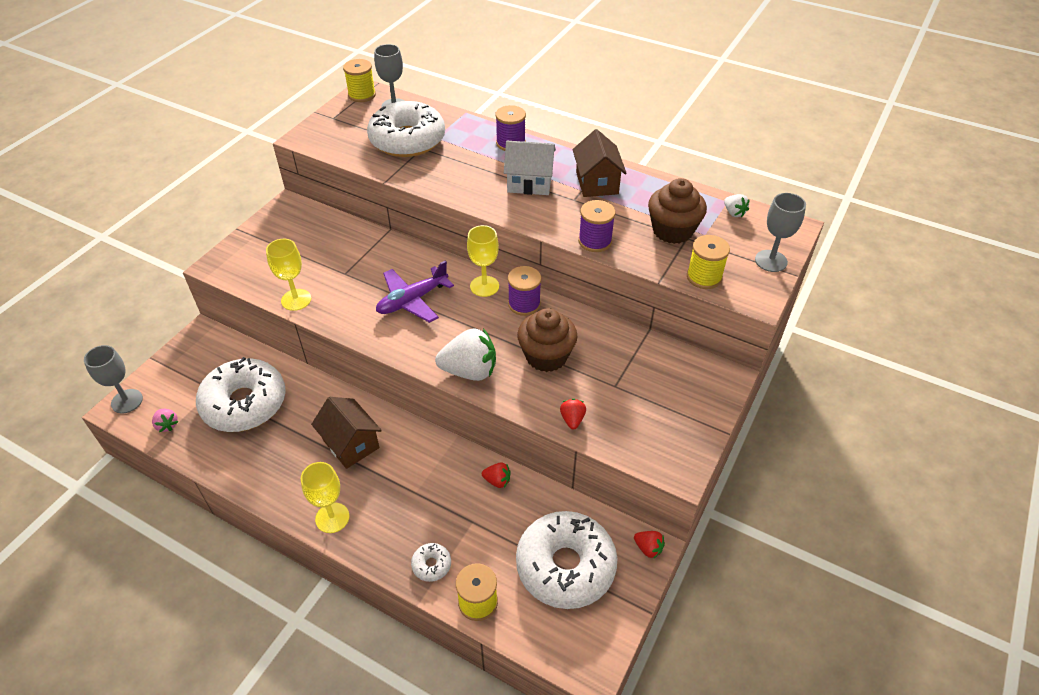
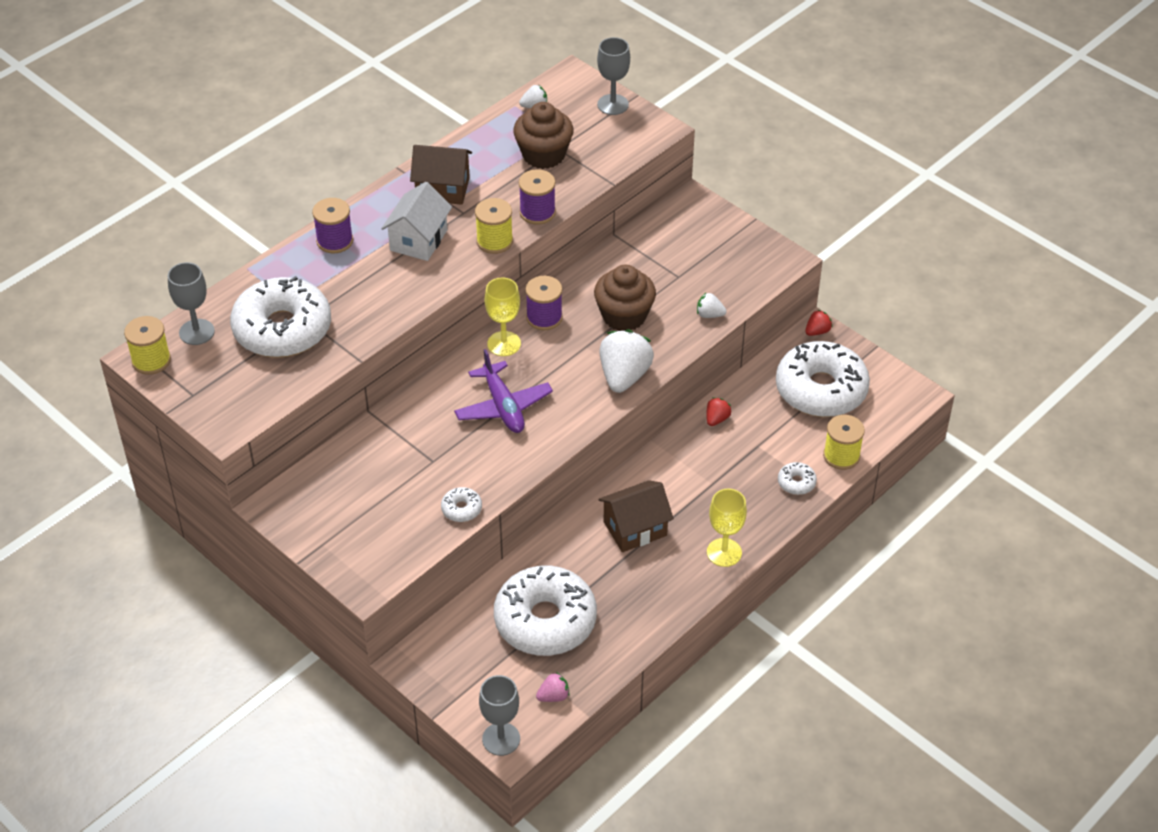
camera: 75 degrees left, 0 degrees up
(296, 300) = (461, 509): yellow goblet -> white donut
(572, 419) = (709, 315): red strawberry -> white strawberry
(704, 277) = (618, 153): yellow spool -> yellow spool (494, 241)

